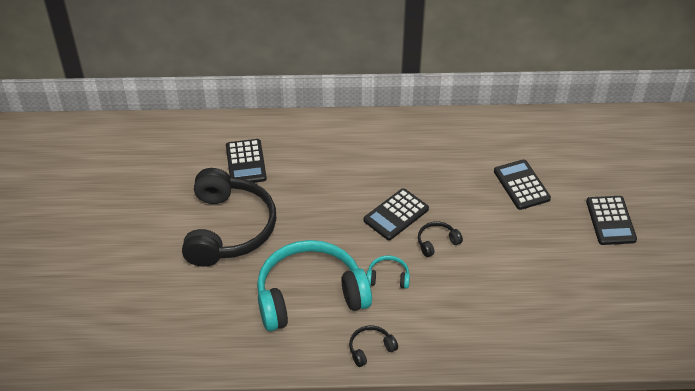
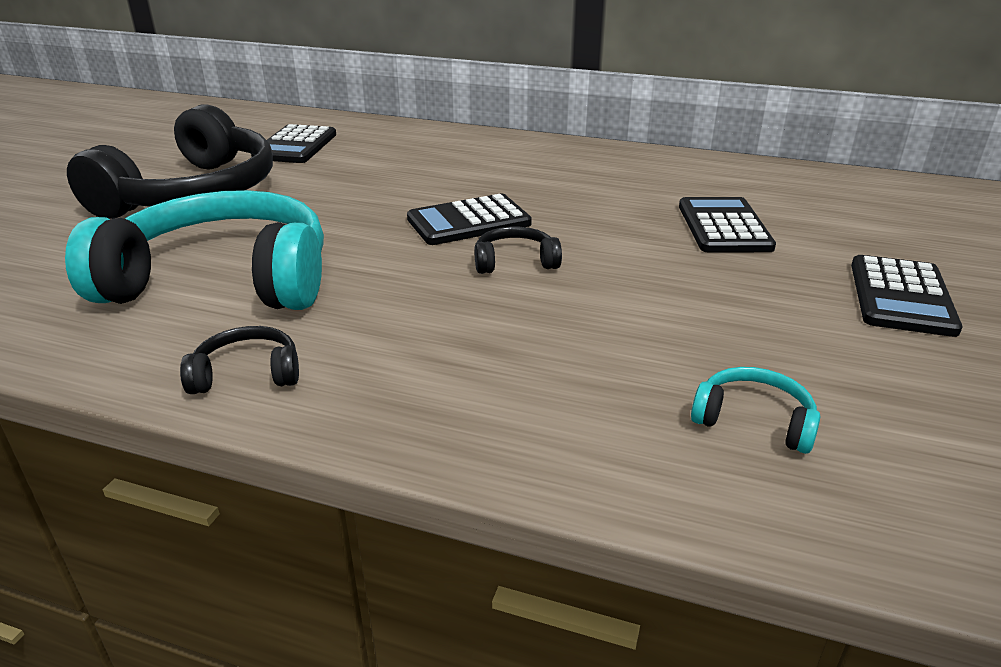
camera: 20 degrees right, 15 degrees down
(388, 277) = (385, 285): turquoise headphones -> turquoise headphones (753, 420)

